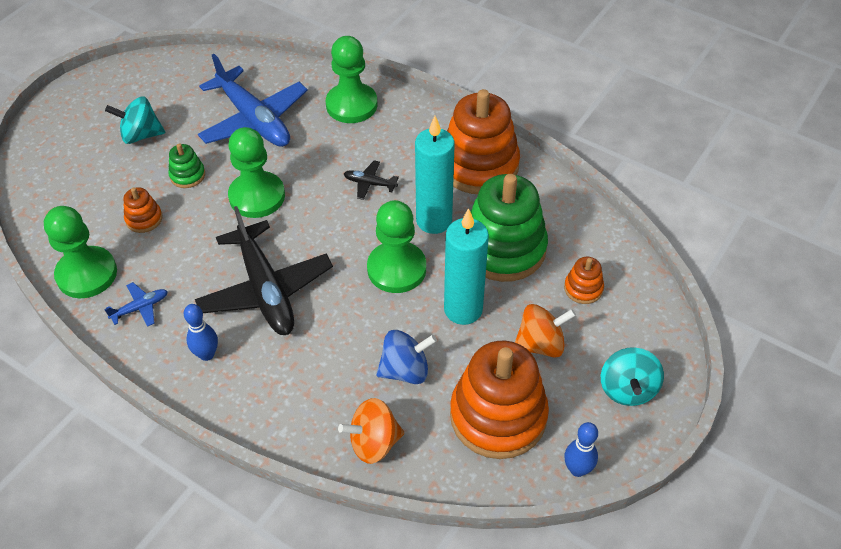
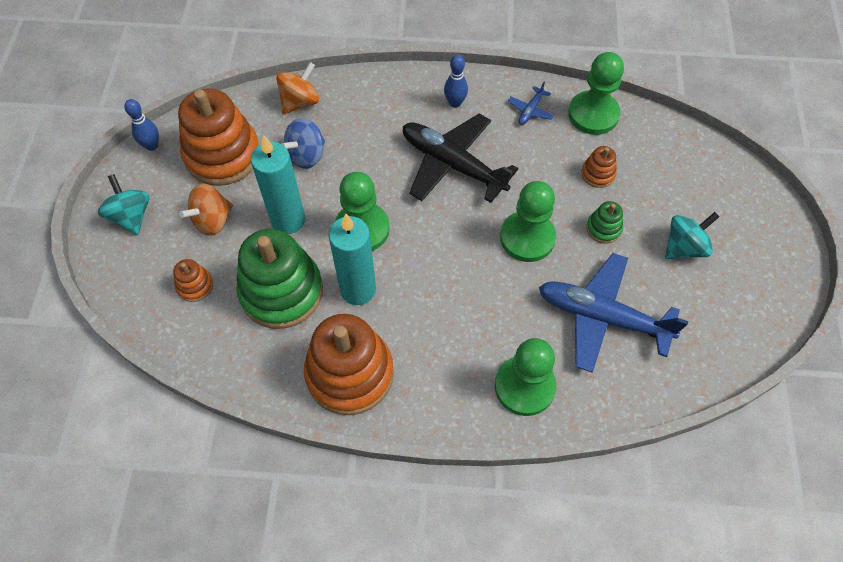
camera: 150 degrees right, 10 degrees up
(369, 183) = (440, 300): black plane -> none

